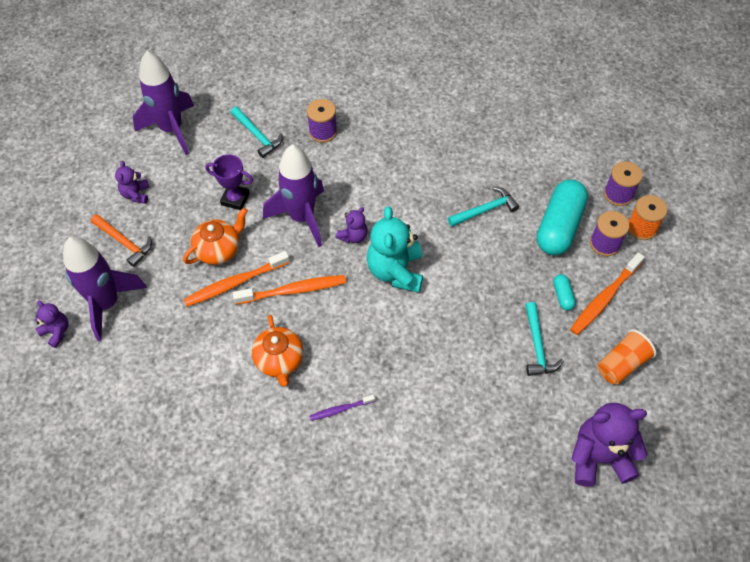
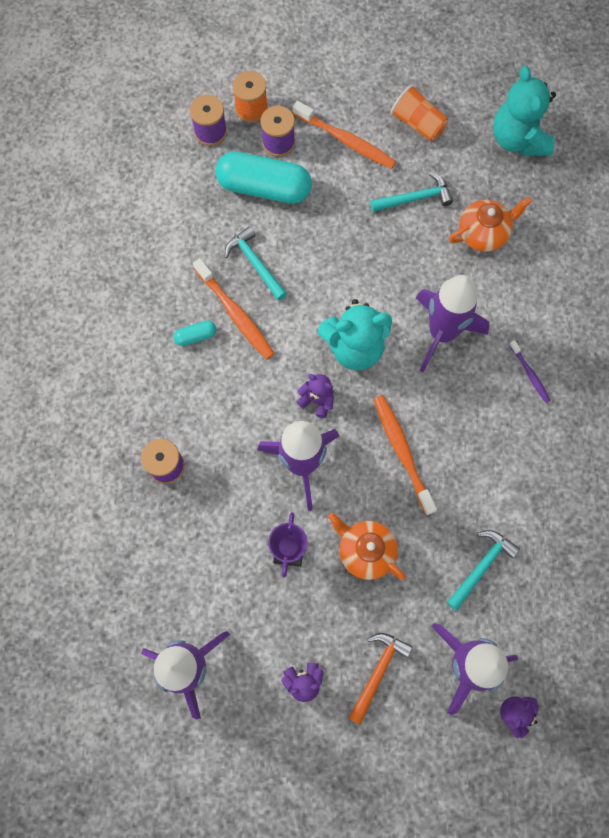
camera: 100 degrees left, 15 degrees up
(235, 283) = (406, 520): orange toothbrush -> orange toothbrush (235, 314)
(257, 136) = (184, 548): turquoise hammer -> turquoise hammer (481, 566)
(279, 361) = (491, 447): orange teapot -> orange teapot (483, 233)
(395, 342) = (442, 333): none -> purple rocket
(562, 296) = (351, 179): turquoise capsule -> turquoise capsule (196, 336)
(599, 457) = (518, 139): purple teddy bear -> turquoise teddy bear

